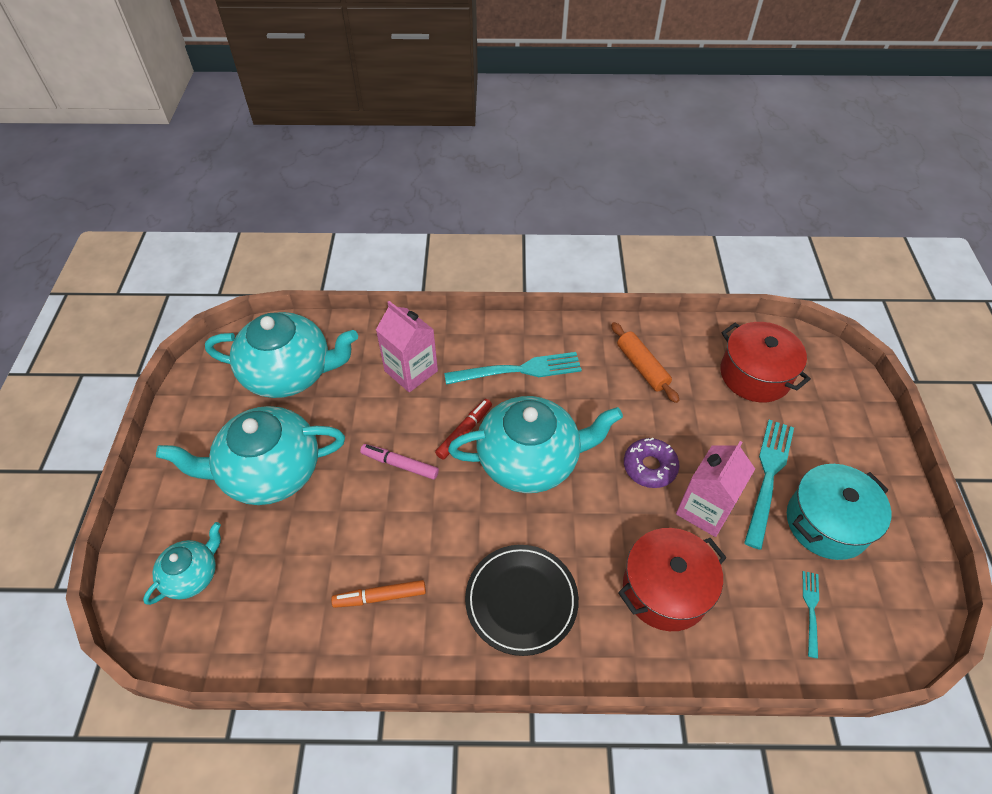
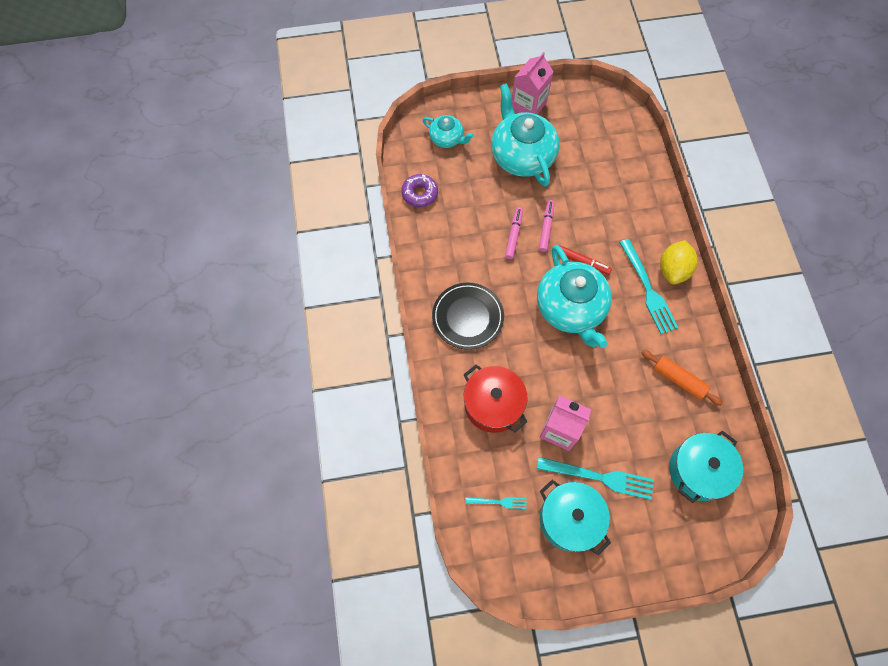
camera: 80 degrees right, 15 degrees up
(289, 373) = (600, 143): turquoise teapot -> none
(380, 597) = (454, 238): orange marker -> none
(400, 509) = (513, 235): none -> pink marker
(411, 371) = (625, 217): pink carton -> pink carton (528, 105)
(497, 339) = (673, 270): none -> yellow lemon
(642, 367) = (678, 379): orange rolling pin -> orange rolling pin turned 75 degrees clockwise
(649, 467) = (586, 390): purple donut -> purple donut (419, 193)
(755, 375) = (698, 471): red pot -> turquoise pot

